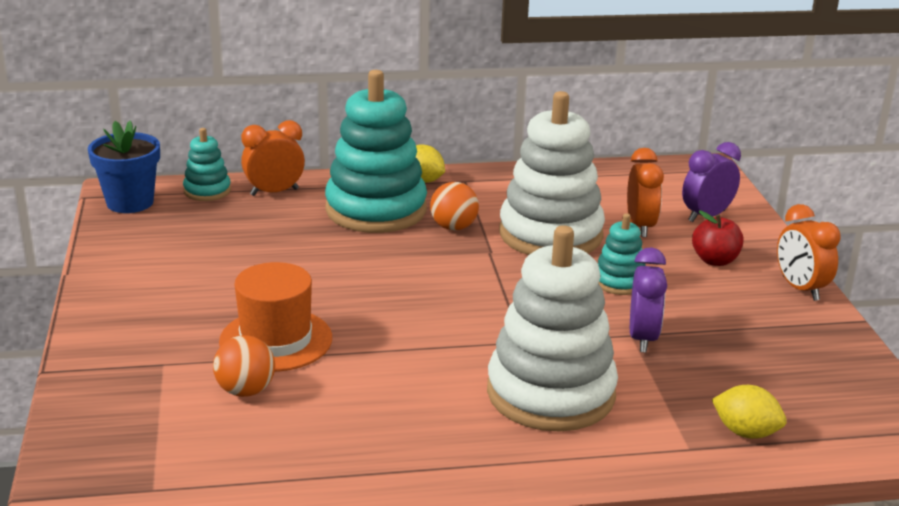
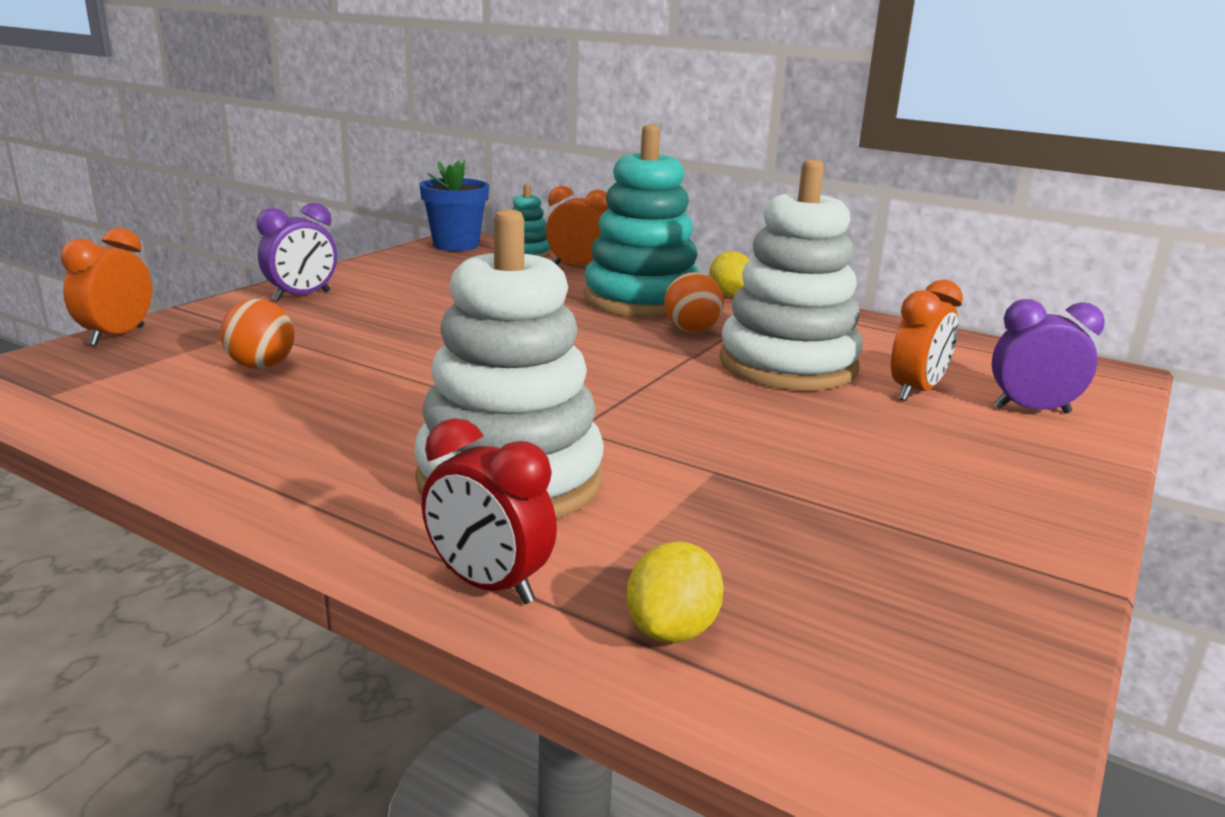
camera: 40 degrees right, 5 degrees down
(276, 340) = (362, 346): orange hat -> none
(619, 282) = (794, 424): turquoise stacking toy -> none
(643, 338) = (722, 479): purple clock -> purple clock (302, 296)
(645, 456) = (488, 585): none -> red clock
(715, 260) = (968, 449): red apple -> none
(745, 432) = (672, 630): yellow lemon -> yellow lemon turned 45 degrees clockwise
(800, 289) = (1060, 520): orange clock -> orange clock (117, 336)

